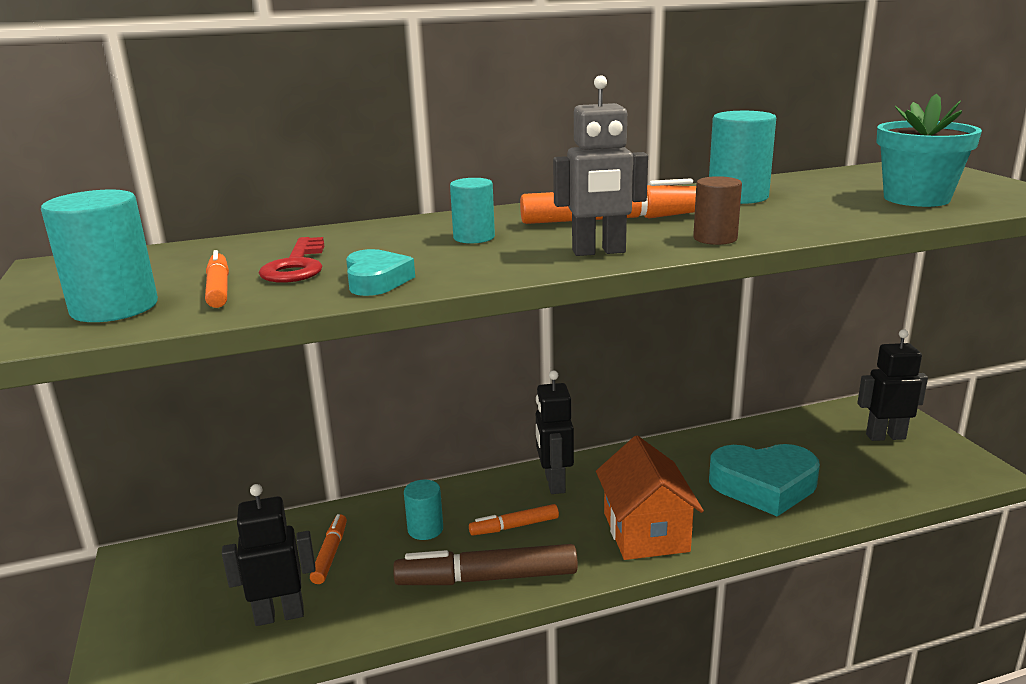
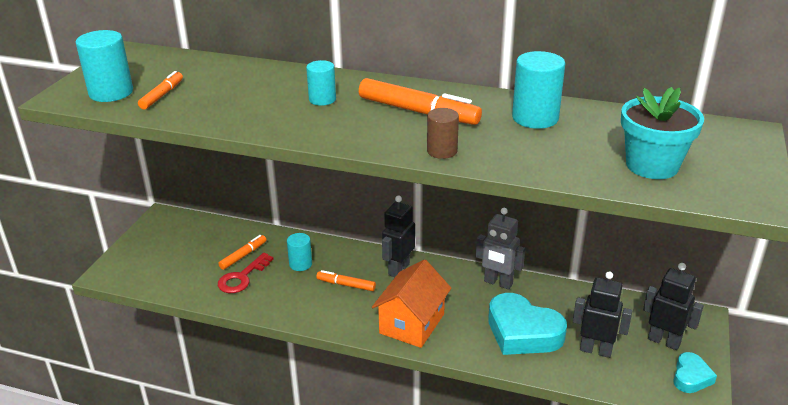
camera: 35 degrees right, 10 degrees up
(279, 615) = (192, 276): black robot -> black robot (595, 350)
(296, 266) = (213, 91): red key -> red key (242, 277)
(376, 281) = (228, 116): turquoise heart -> turquoise heart (691, 377)
(487, 578) = (299, 306): brown marker -> none
(599, 252) = (361, 137): grey robot -> grey robot (498, 283)

